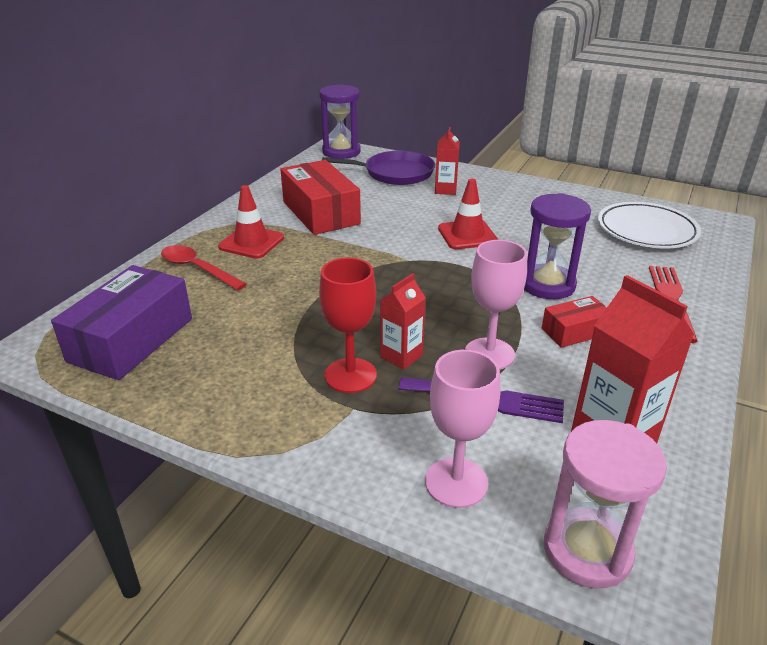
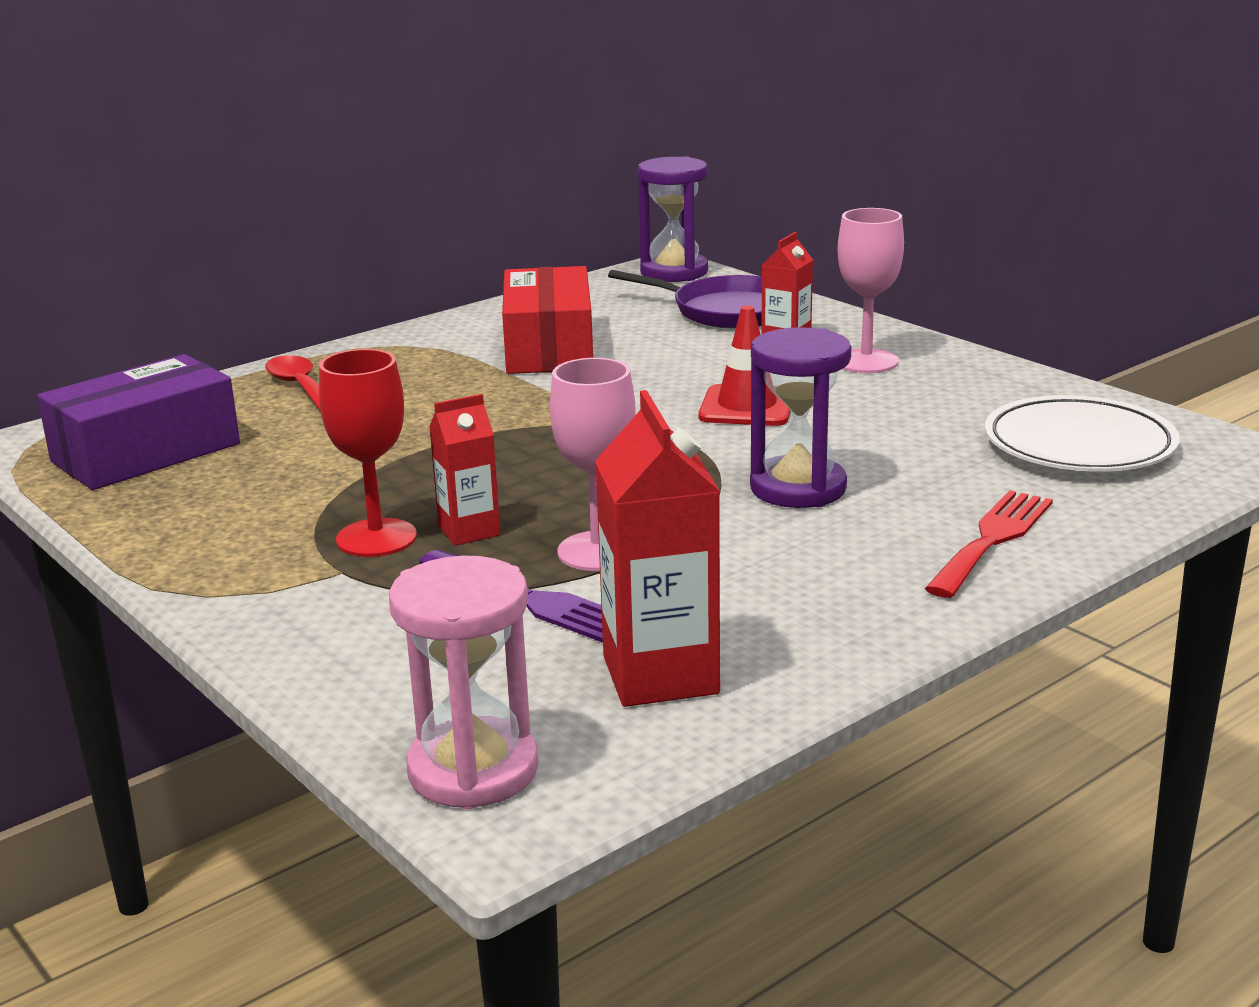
camera: 25 degrees right, 10 degrees down
(251, 242) = (408, 370): red traffic cone -> none
(456, 482) = (385, 670): pink goblet -> pink goblet (866, 361)
(574, 331) = (766, 550): red box -> none

